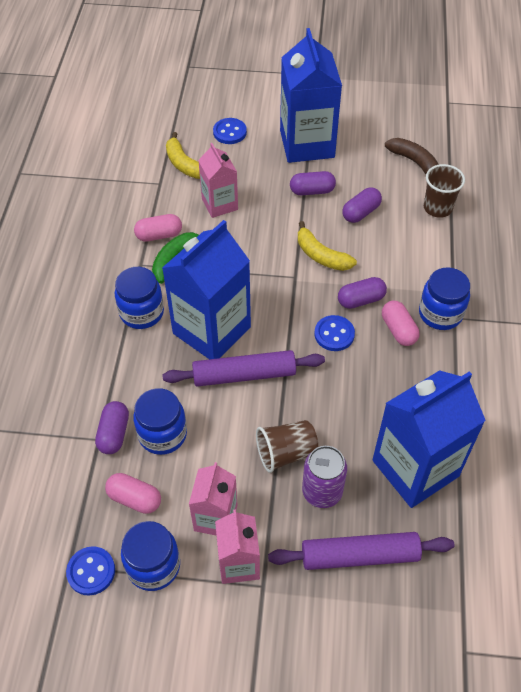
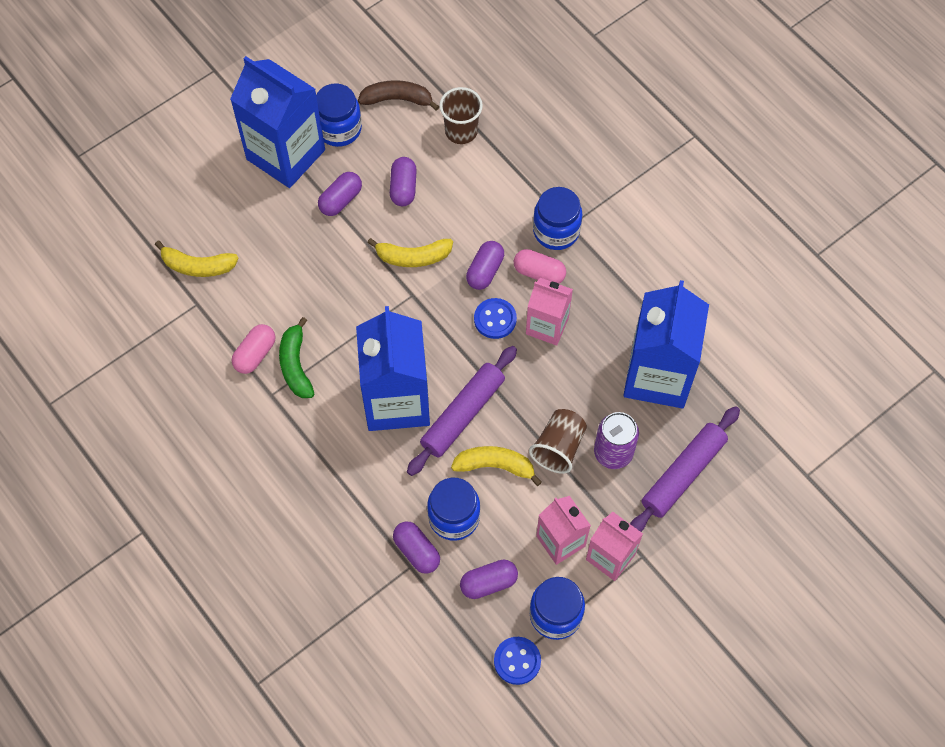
camera: 45 degrees left, 10 degrees up
(134, 499) = (488, 583): pink capsule -> purple capsule
(142, 313) = (322, 436): blue jar -> blue jar (339, 129)
(219, 204) = (274, 280): pink carton -> pink carton (547, 326)
(228, 426) = (495, 466): none -> yellow banana
(229, 132) = (201, 198): blue button -> none

